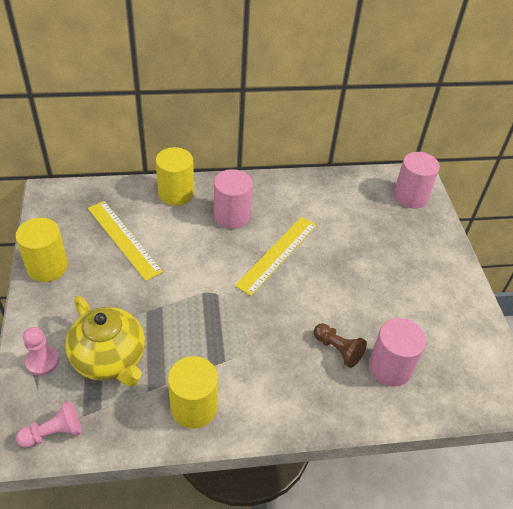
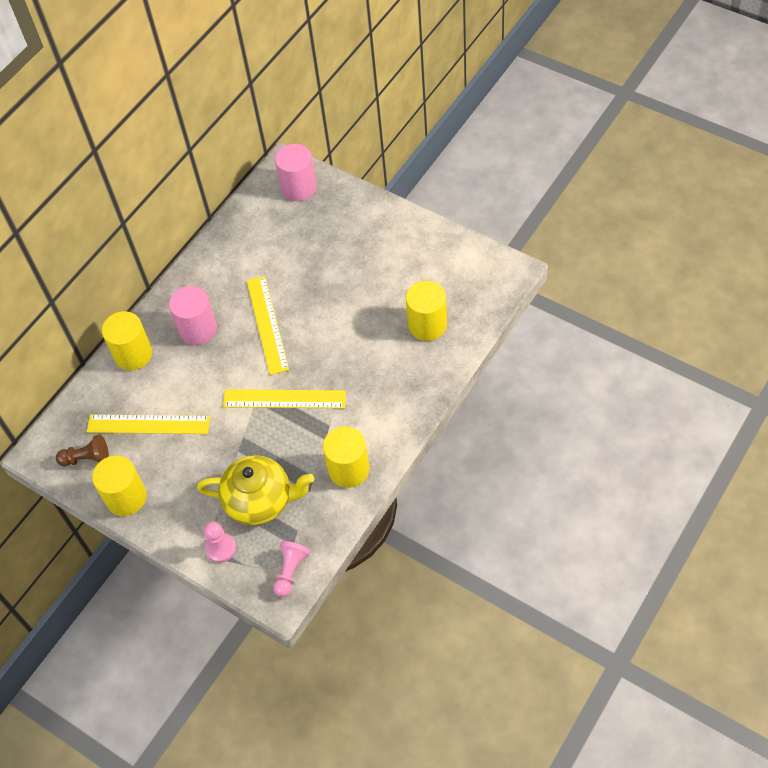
camera: 40 degrees left, 10 degrees up
(221, 311) = (284, 399): none -> yellow ruler
(338, 350) = (385, 346): brown pawn -> brown pawn (87, 458)
(390, 367) = (427, 325): pink cylinder -> yellow cylinder

